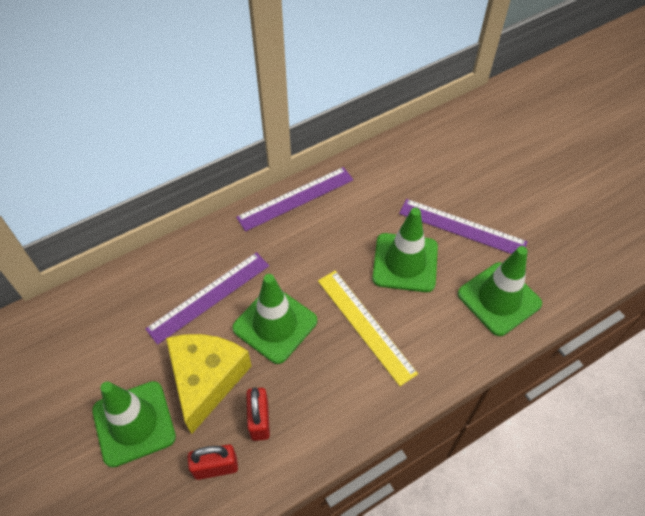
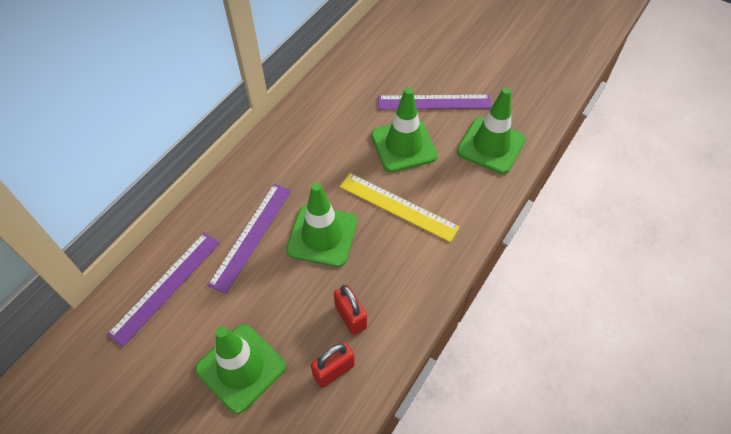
camera: 25 degrees left, 0 degrees up
(206, 379) = (286, 304): yellow cheese -> none
(296, 198) = (284, 128): purple ruler -> purple ruler (166, 287)

